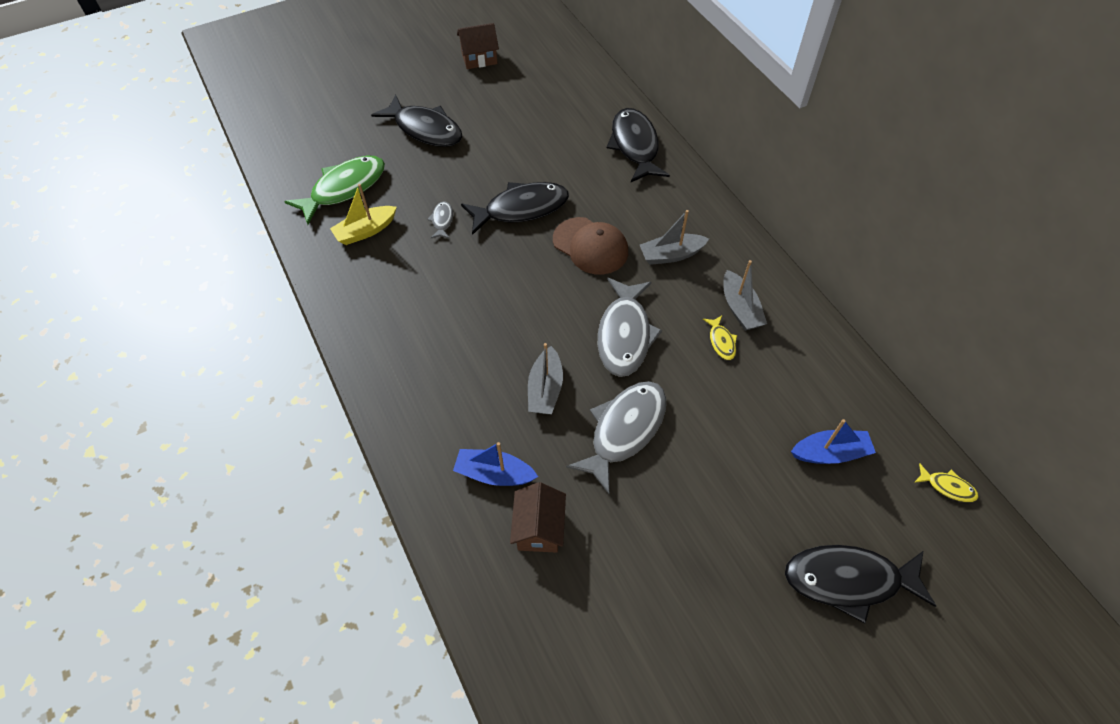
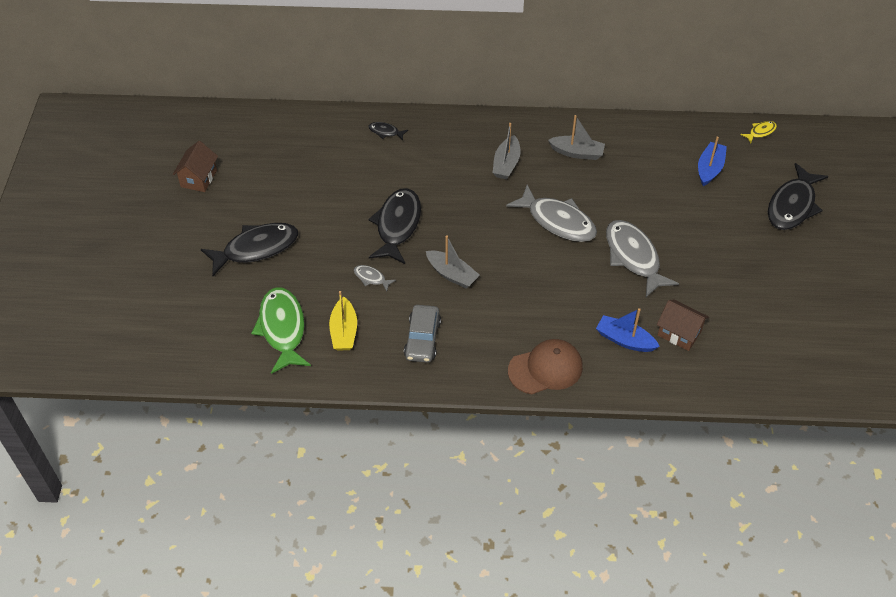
camera: 60 degrees left, 5 degrees down
(390, 292) = (422, 339): none -> grey car
(494, 474) = (624, 340): blue boat -> blue boat turned 75 degrees clockwise
(545, 389) = (574, 283): grey boat -> grey boat (452, 274)
(590, 246) = (465, 202): brown cap -> brown cap (545, 369)
(635, 146) = (385, 132): black fish -> black fish, size x0.45
(721, 341) = (597, 175): yellow fish -> none

